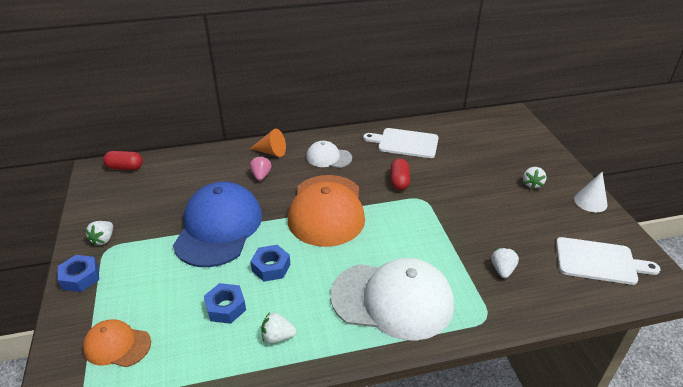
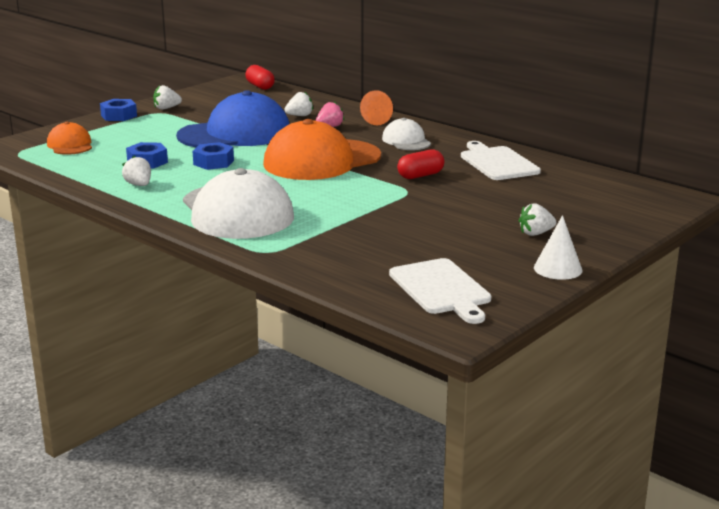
camera: 55 degrees right, 15 degrees down
(502, 270) = (349, 246): white strawberry -> white strawberry (300, 116)

